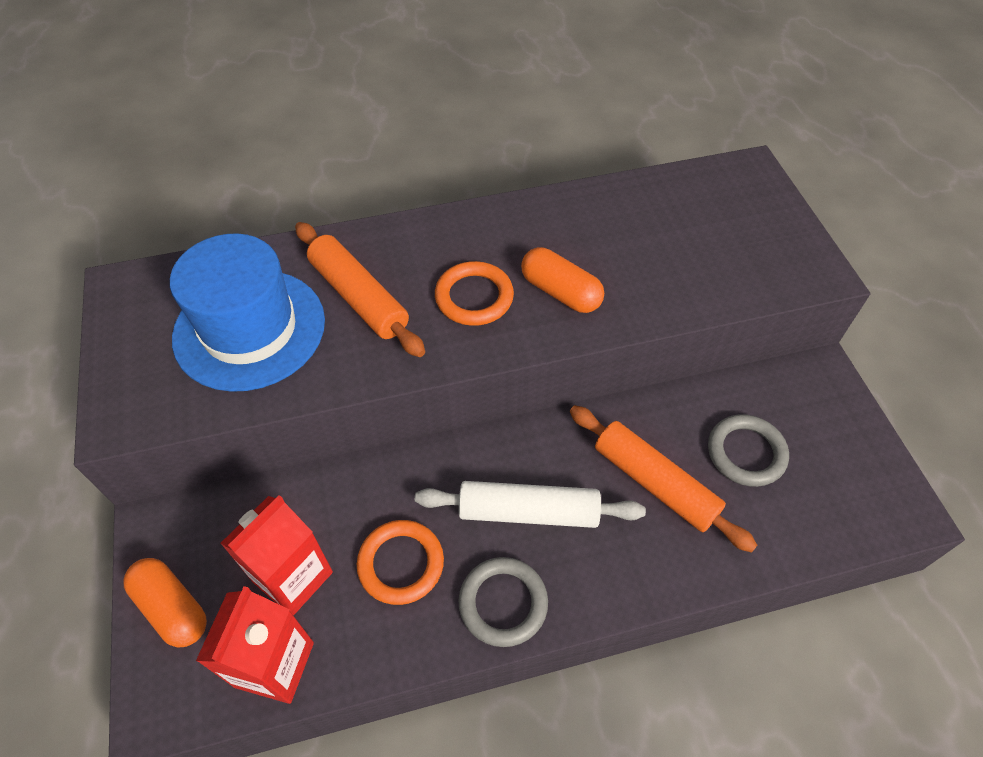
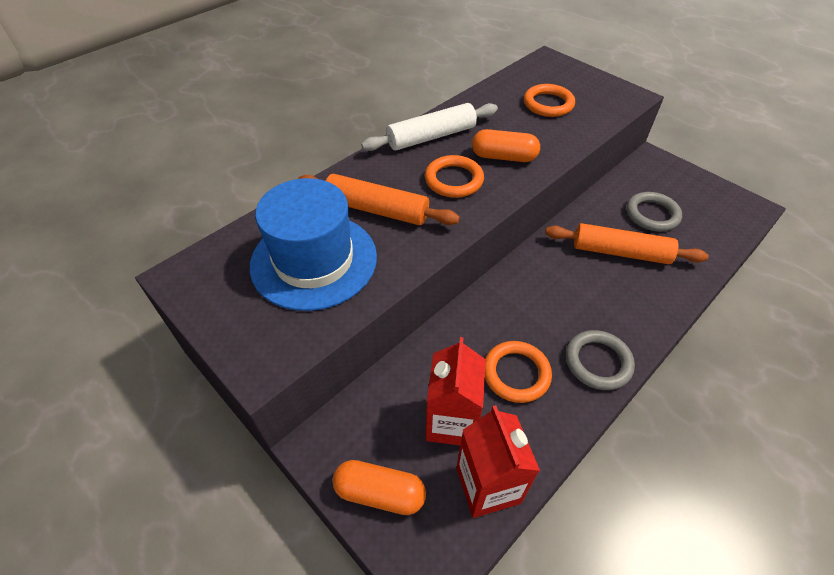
camera: 30 degrees left, 5 degrees down
(528, 512) = (566, 302): white rolling pin -> white rolling pin (431, 137)
(687, 239) = (548, 104): none -> orange ring

